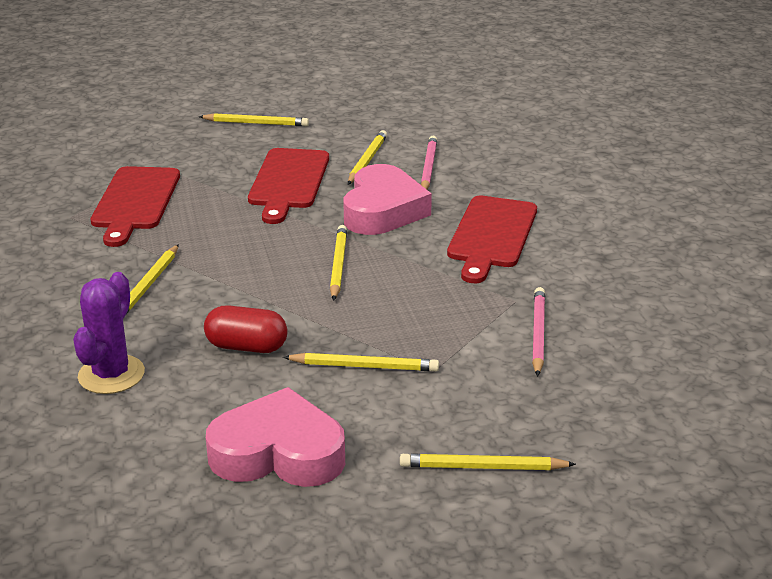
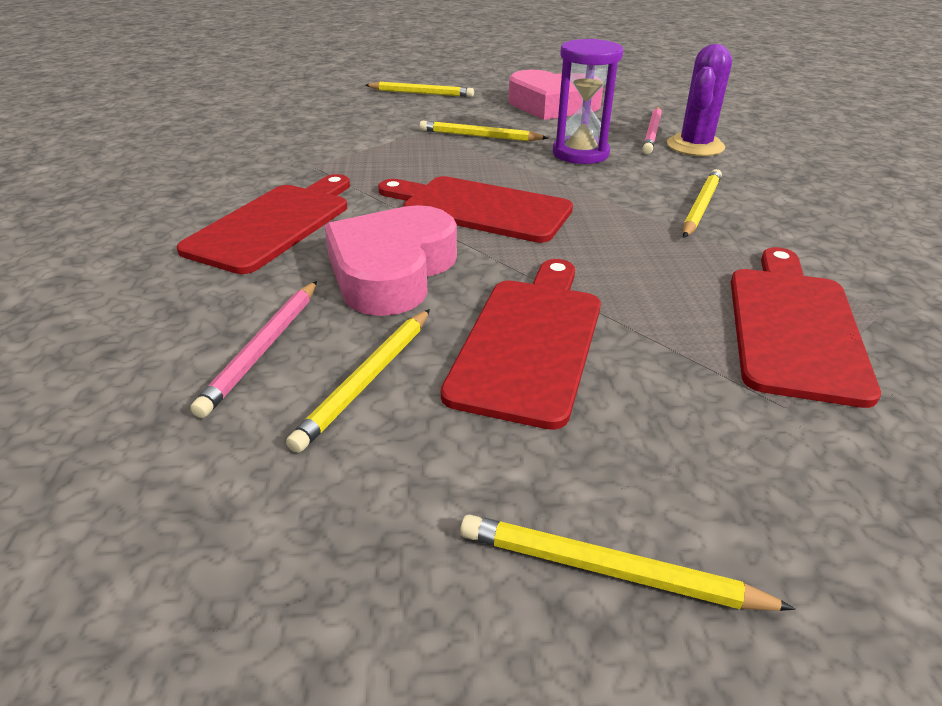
camera: 170 degrees left, 5 degrees up
(246, 346) = (580, 153): red capsule -> purple hourglass
(338, 265) = (479, 208): yellow pencil -> red cutting board
(538, 333) = (318, 143): pink pencil -> pink pencil (652, 133)

